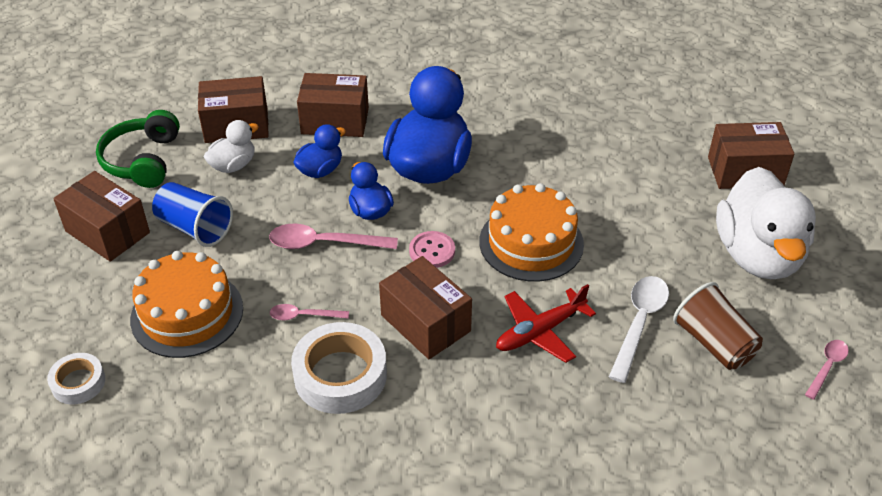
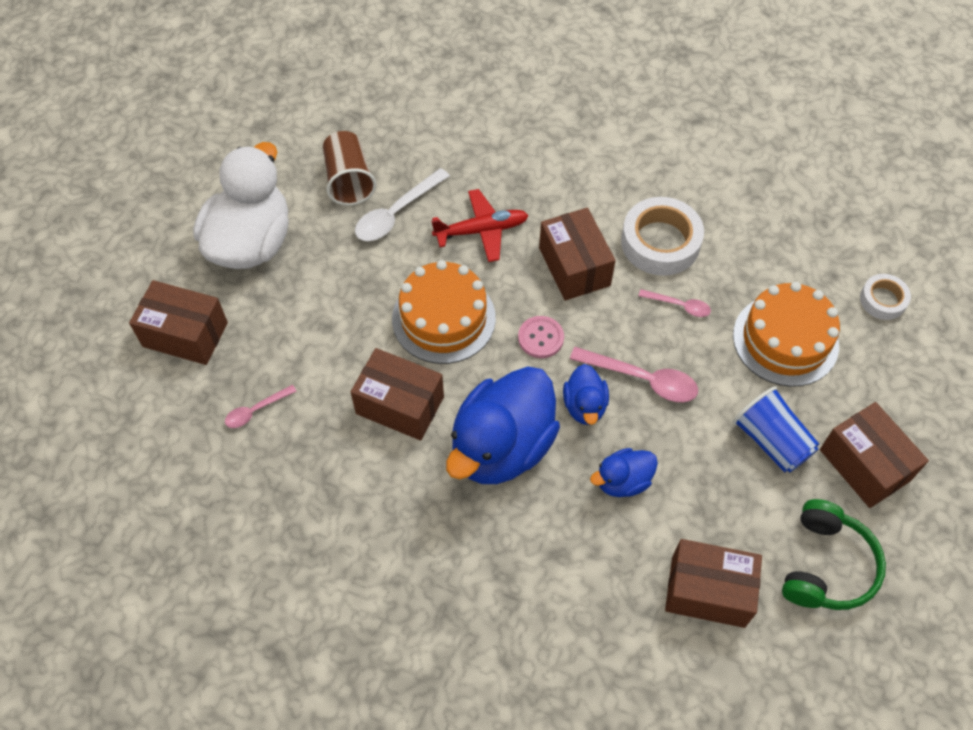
camera: 160 degrees left, 15 degrees up
(233, 165) = (720, 522): white duck -> none
(335, 121) = (585, 559): brown box -> brown box (400, 405)
(827, 367) = (279, 138): pink spoon -> pink spoon (256, 410)

